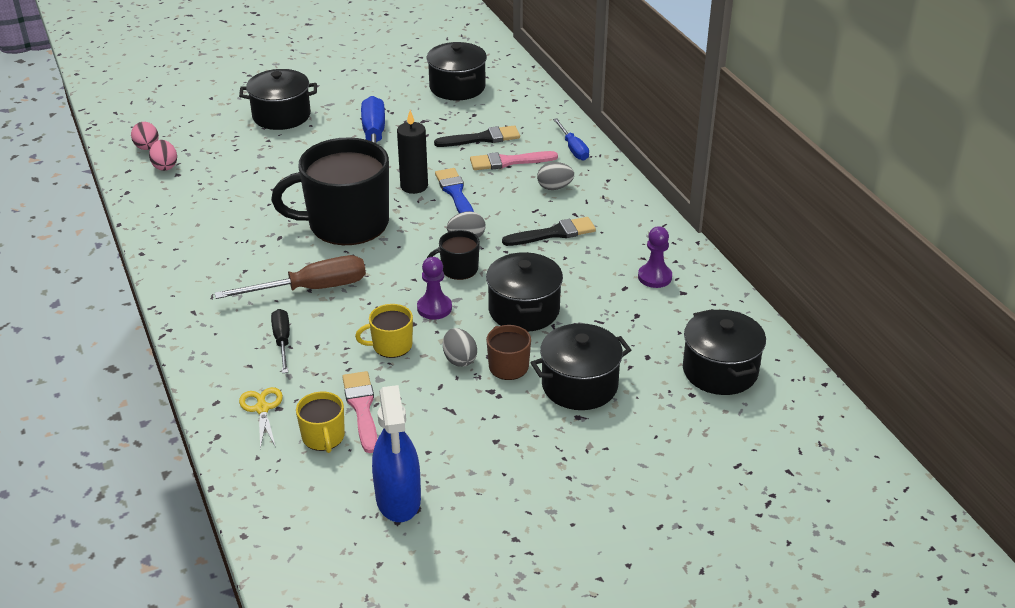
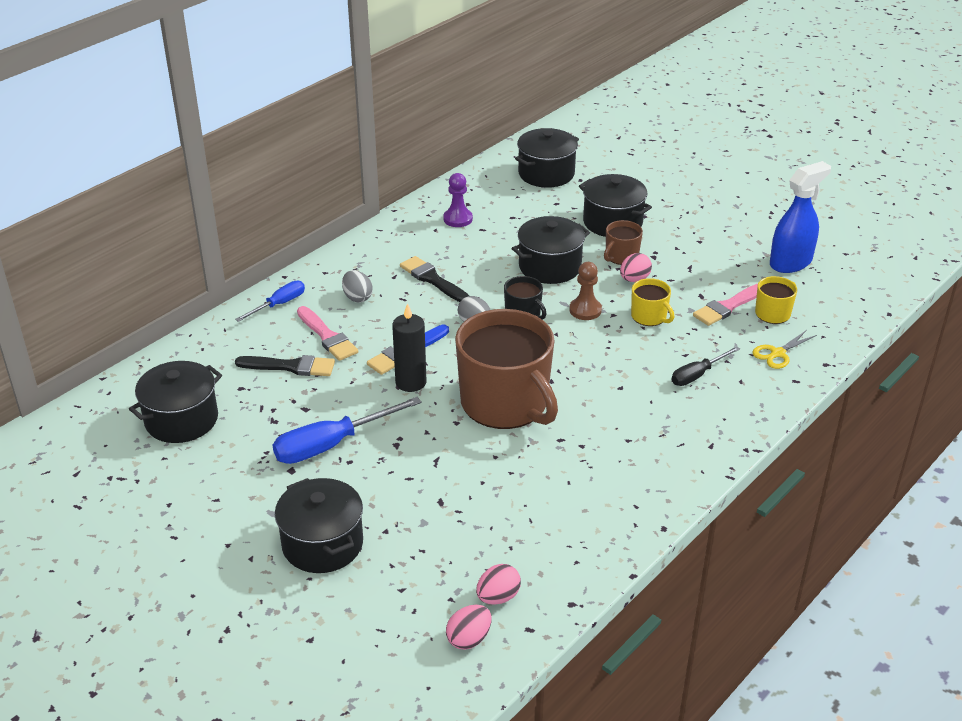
camera: 115 degrees left, 0 degrees up
(311, 289) = (619, 386): brown screwdriver -> none
(346, 223) = (505, 403): black mug -> brown mug
(434, 308) = (585, 310): purple pawn -> brown pawn
(459, 359) = (634, 279): grey egg -> pink egg
(482, 138) = (290, 366): black brush -> black brush turned 135 degrees clockwise

